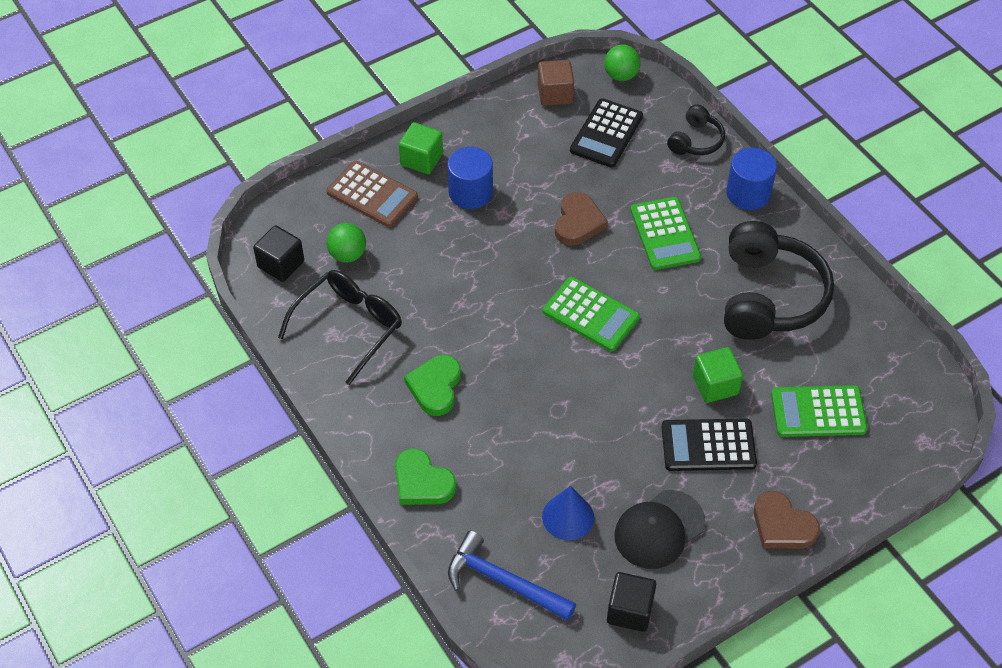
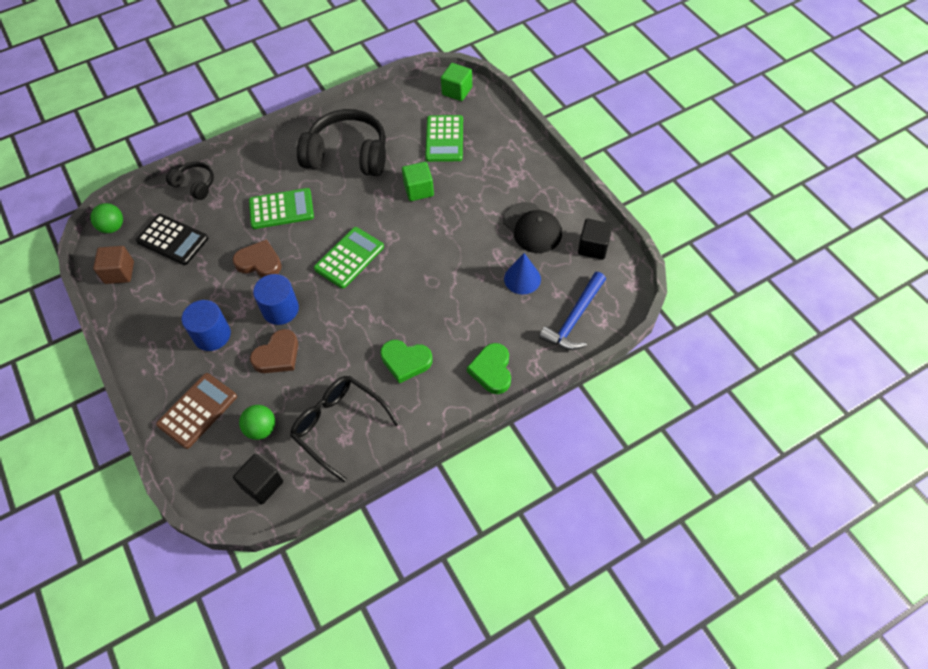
camera: 85 degrees left, 5 degrees up
(421, 159) = (166, 372): green cube -> green cube (457, 91)
(422, 482) = (492, 370): green heart -> green heart turned 135 degrees clockwise
(708, 445) = (467, 197): black calculator -> none
(748, 193) = (253, 159): blue cylinder -> blue cylinder (280, 309)
(782, 525) = (529, 164): brown heart -> brown heart (277, 355)

